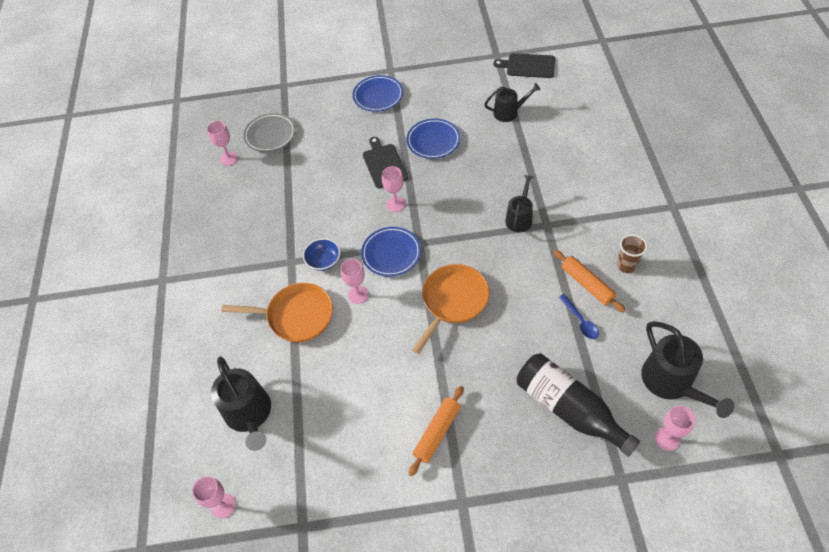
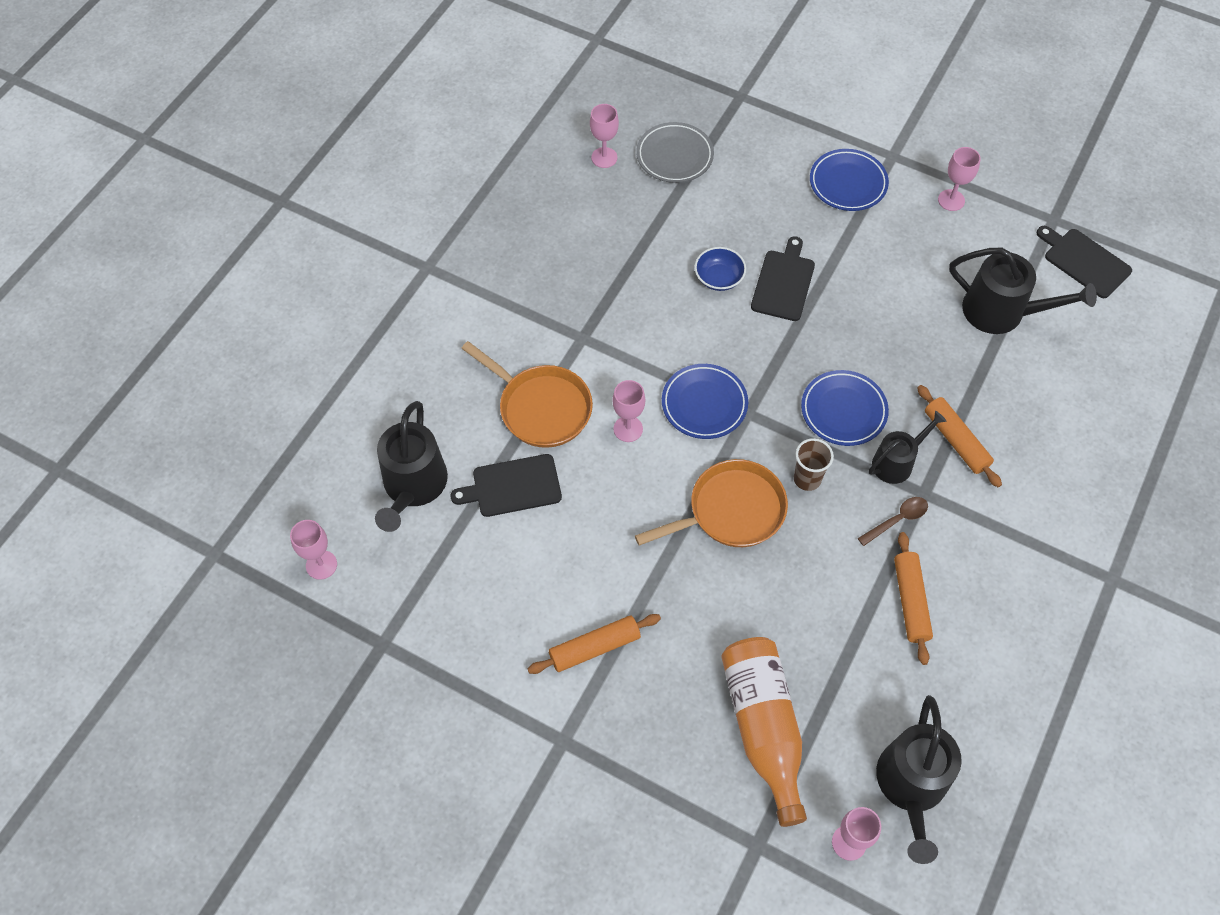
camera: 30 degrees right, 5 degrees up
(313, 372) = (513, 486): none -> black cutting board
(323, 261) = (619, 361): blue bowl -> blue bowl (719, 278)
(395, 204) = (758, 344): pink goblet -> pink goblet (951, 200)
(433, 141) = (870, 290): blue plate -> blue plate (843, 411)
(509, 112) = (1001, 312): black watering can -> black watering can, size x1.59
(540, 188) = (956, 440): none -> orange rolling pin
(545, 247) = (897, 520): none -> brown spoon
(569, 409) = (763, 728): black bottle -> orange bottle
(580, 321) = (864, 639): blue spoon -> none
(626, 265) = (981, 612): brown cup -> brown cup (807, 479)

